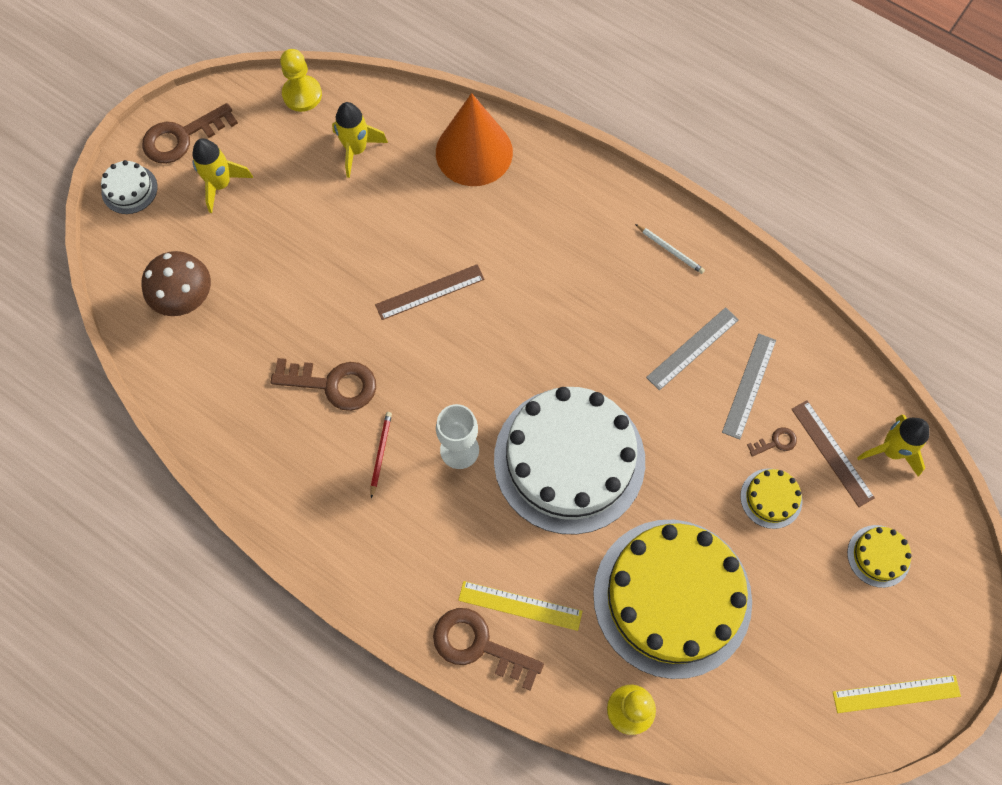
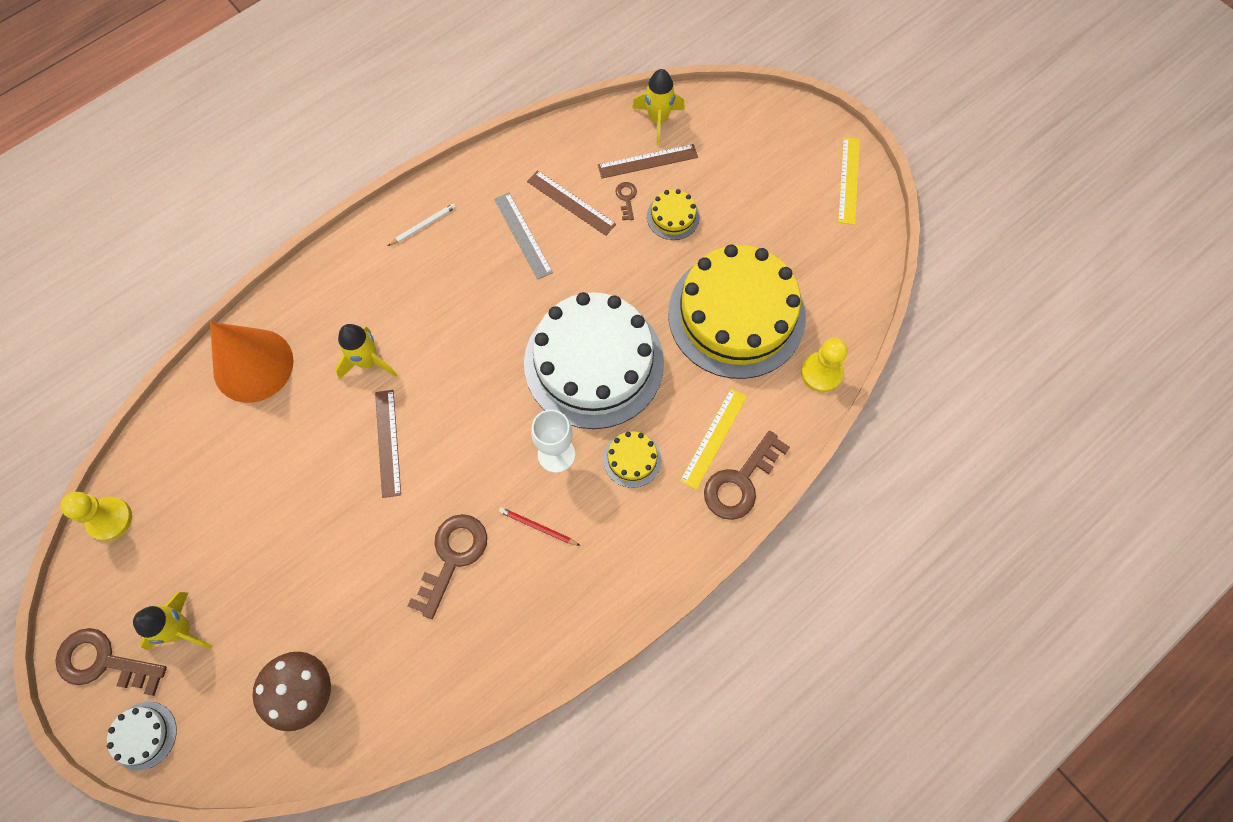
camera: 75 degrees left, 0 degrees up
(182, 137) = (103, 662): brown key -> brown key turned 120 degrees clockwise
(356, 150) = (201, 477): yellow rocket -> yellow rocket (368, 361)
(749, 385) = (571, 202): grey ruler -> brown ruler
(878, 556) = (740, 157): yellow cake -> yellow cake (632, 459)

